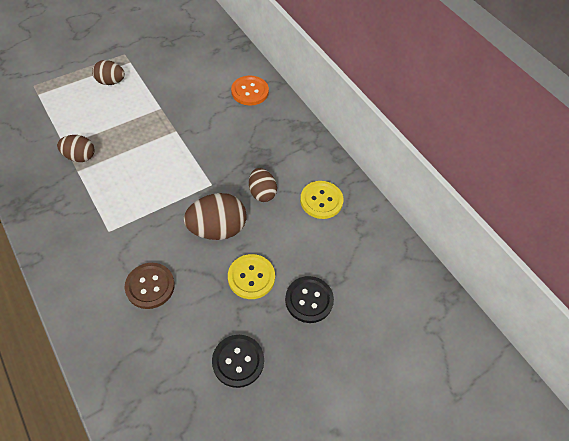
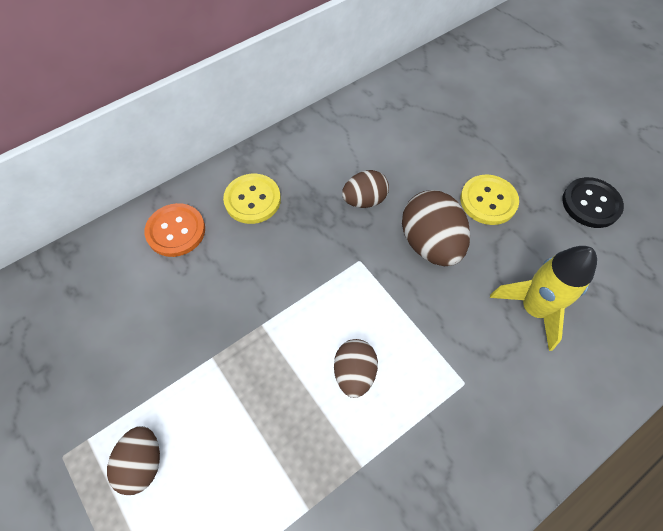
camera: 90 degrees left, 5 degrees up
(80, 156) = (331, 471): brown egg -> brown egg (354, 373)
(150, 286) = (533, 309): brown button -> yellow rocket
(309, 300) = (500, 146): black button -> none
(321, 200) = (366, 139): yellow button -> yellow button (252, 200)

